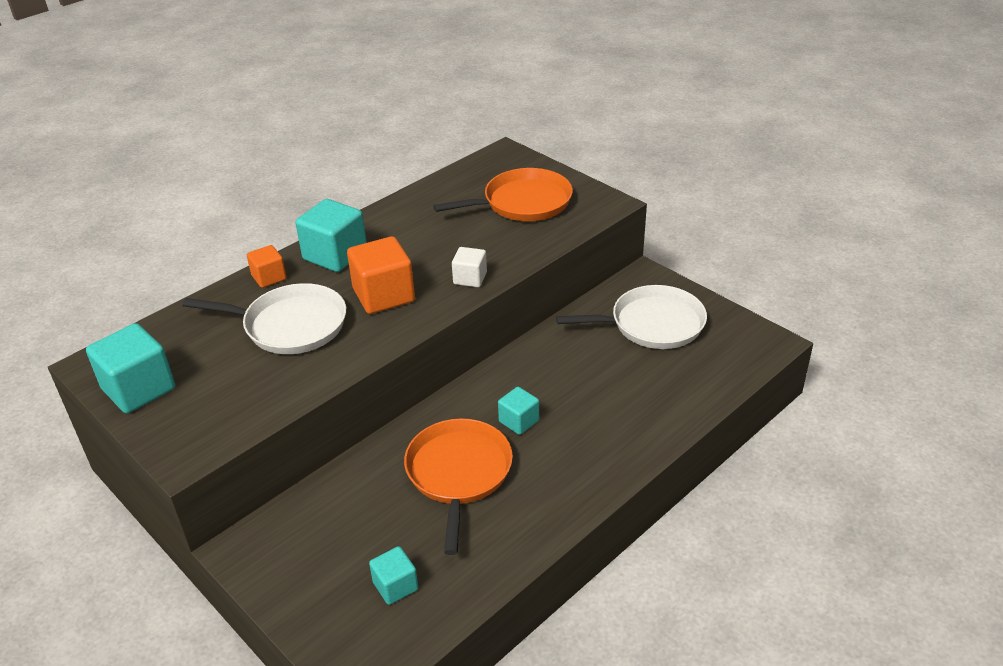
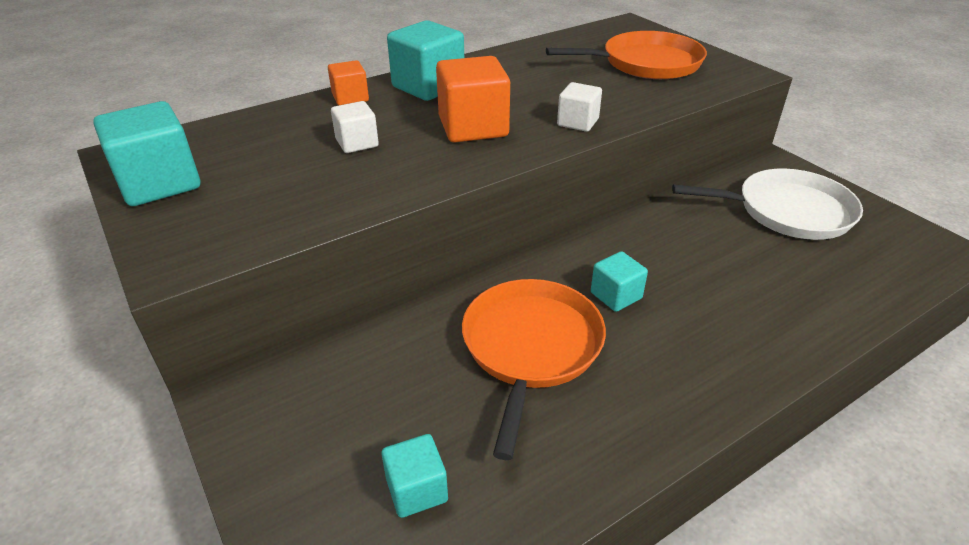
camera: 10 degrees right, 0 degrees up
(290, 325) = (357, 143): white pan -> white cube

